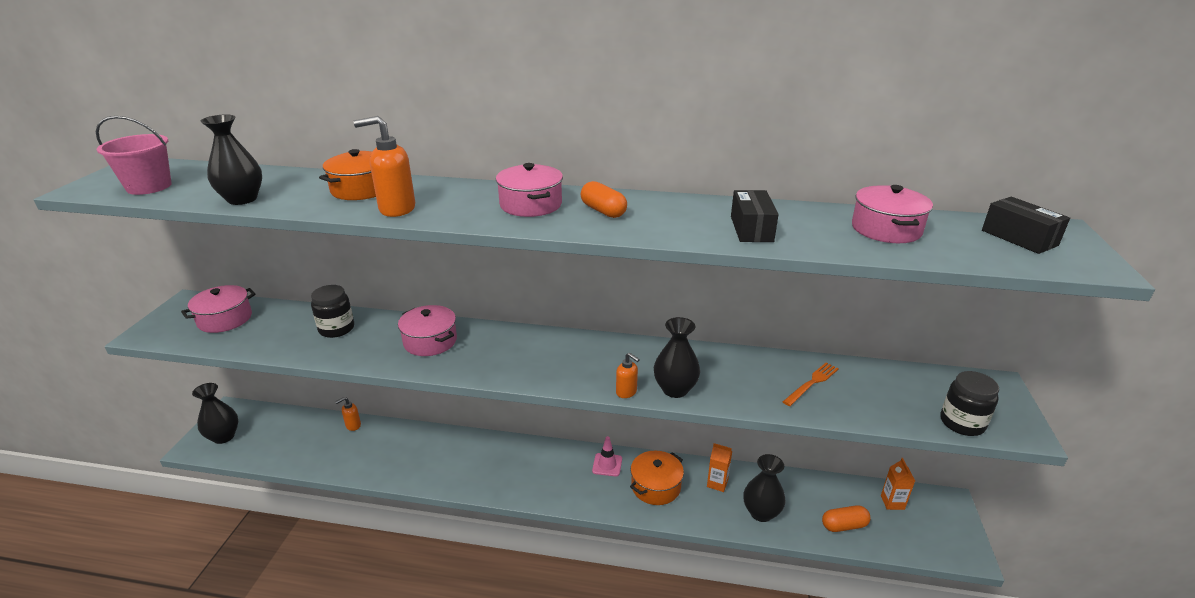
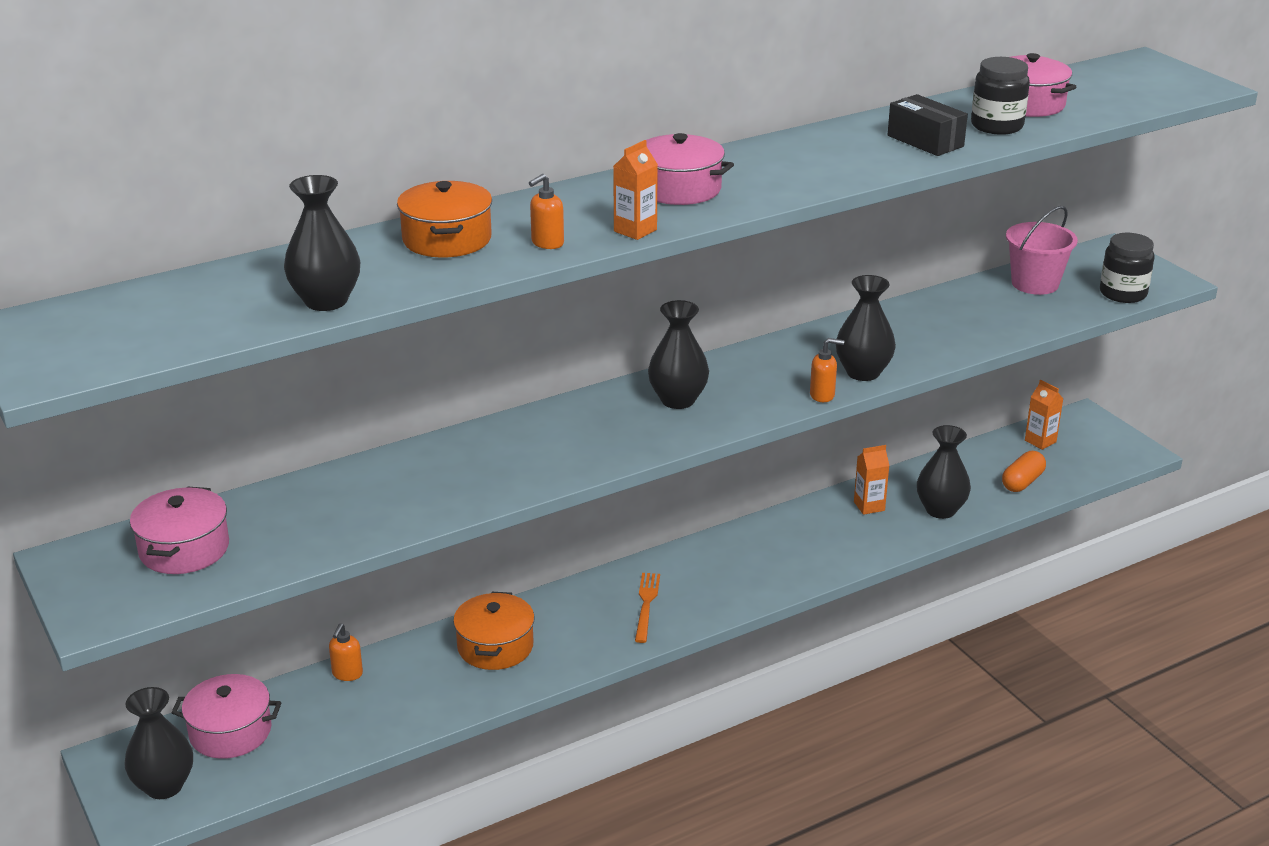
camera: 40 degrees left, 0 degrees up
(149, 186) = (141, 336): pink bucket -> pink bucket (1035, 284)
(336, 329) = (376, 487): black jar -> black jar (997, 126)
(396, 209) = (547, 243): orange soap dispenser -> orange soap dispenser, size x0.57
(430, 341) = (527, 446): pink pot -> pink pot (230, 732)
(453, 219) = (635, 230): none -> orange carton
(542, 353) = (678, 400): none -> black vase
(603, 211) = (764, 170): orange capsule -> none
(607, 465) = (735, 548): pink traffic cone -> none
(656, 486) = (813, 540): orange pot -> orange pot (495, 646)
(812, 383) = (971, 313): orange fork -> orange fork (646, 604)
(1019, 238) = (1128, 79): black box -> none

